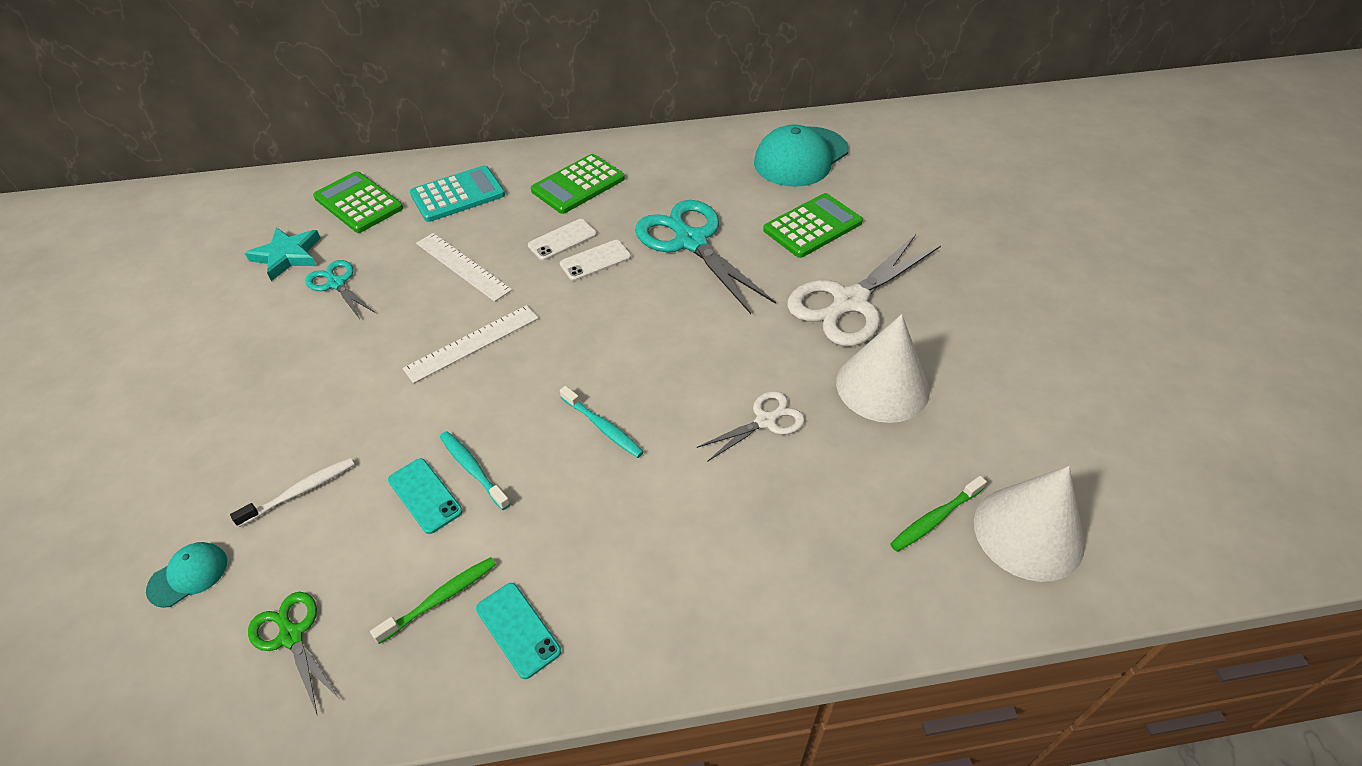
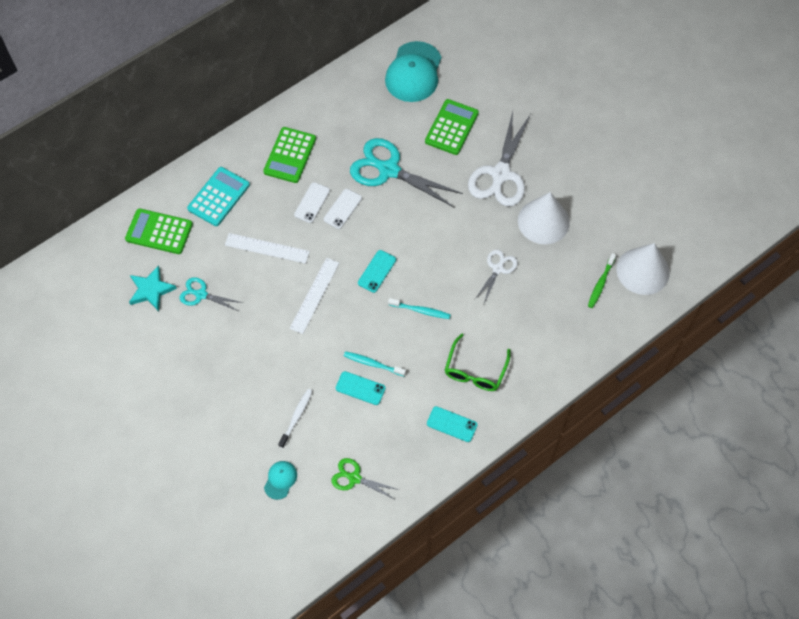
camera: 30 degrees left, 15 degrees up
(440, 598) = (407, 429): green toothbrush -> none
(581, 349) = (377, 271): none -> turquoise phone
(622, 558) = (475, 371): none -> green glasses

